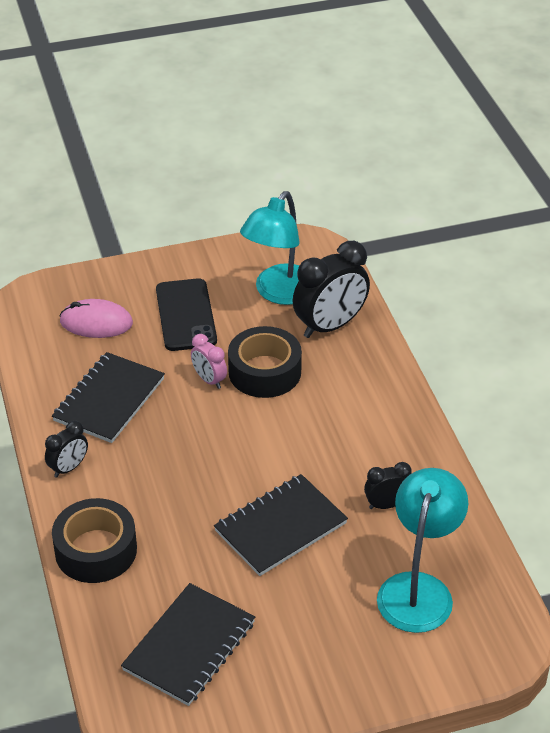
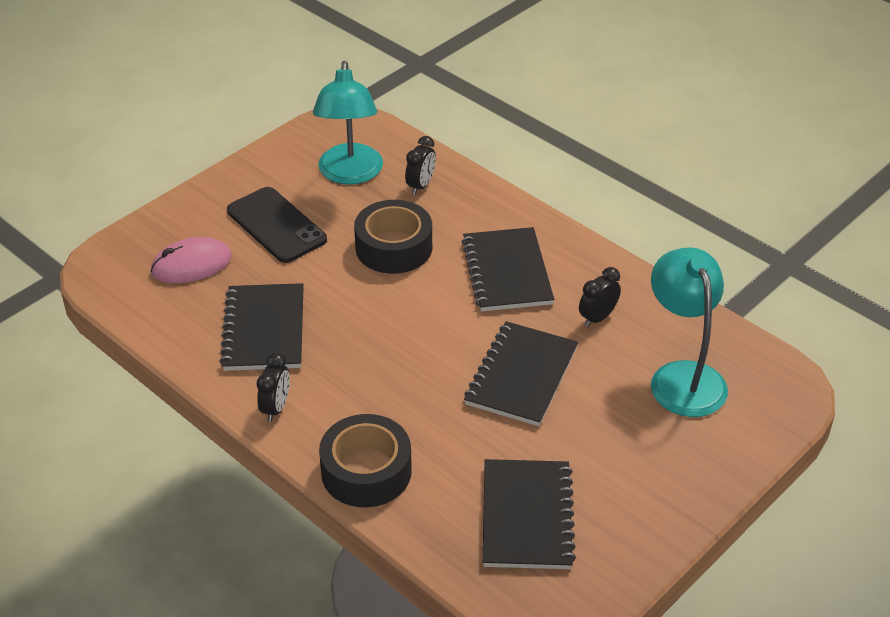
camera: 30 degrees left, 0 degrees up
(209, 380) = (347, 274): pink clock -> none
(330, 326) = (421, 186): black clock -> black clock, size x0.52
(342, 432) = (507, 272): none -> black notebook

